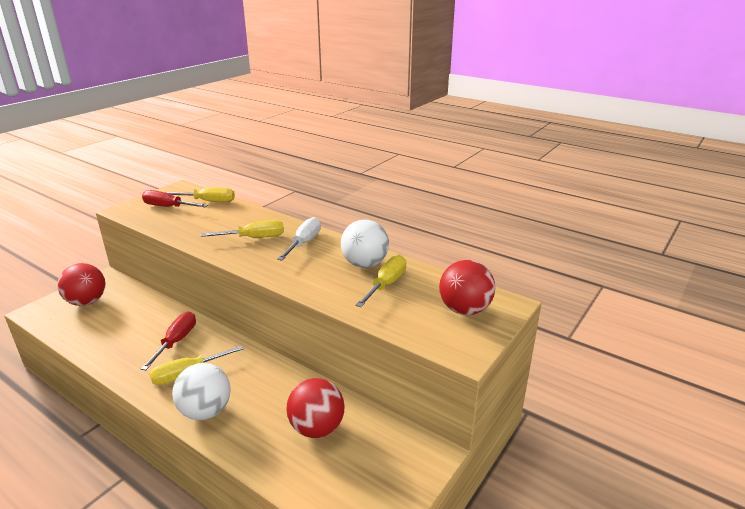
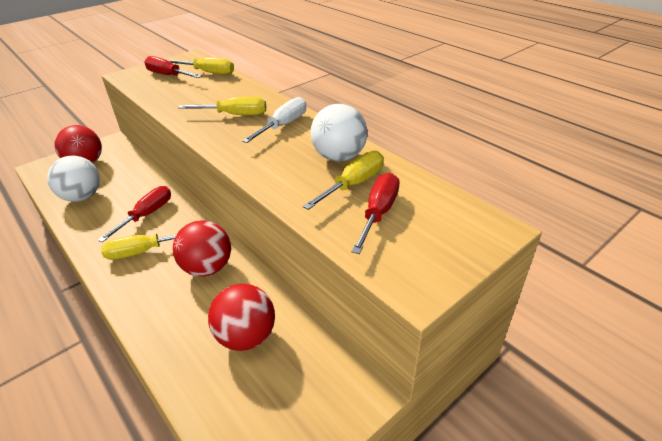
camera: 15 degrees right, 10 degrees up
(206, 411) = (143, 296): white ball -> white ball (82, 197)
(415, 304) = (378, 213): none -> red screwdriver
(464, 310) = (436, 229): red ball -> red ball (207, 268)

